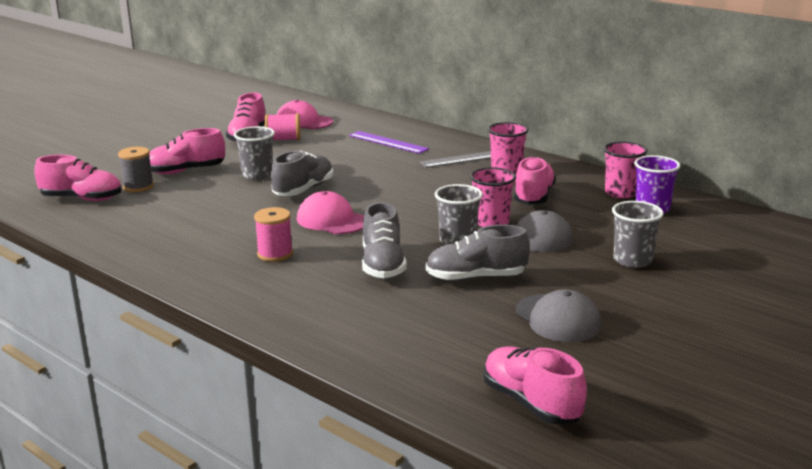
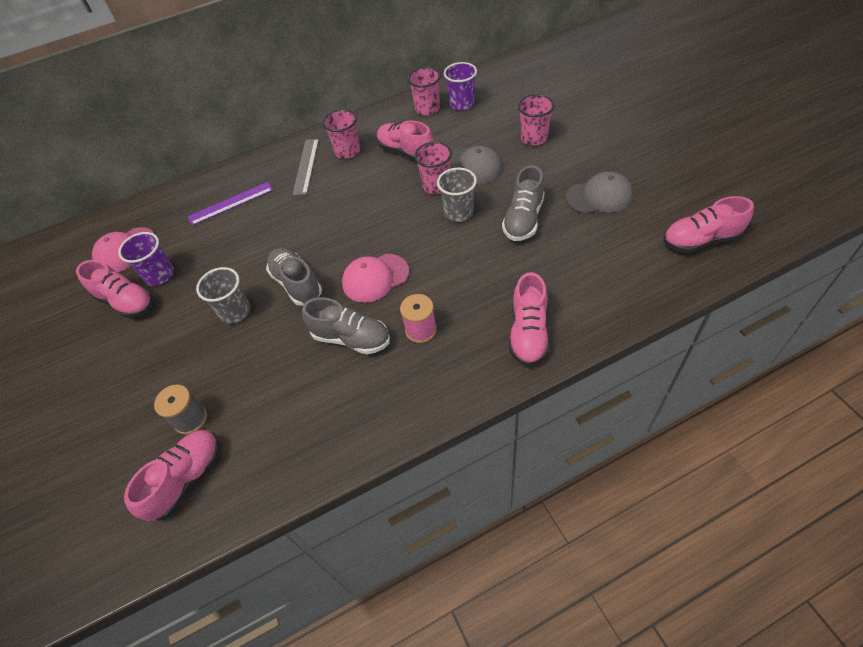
camera: 60 degrees left, 30 degrees up
(185, 171) = (180, 370): pink shoe -> pink shoe (528, 333)
(283, 139) = (159, 275): pink spool -> purple cup
(383, 265) = (477, 265): grey shoe -> grey shoe (351, 338)
(632, 260) = (534, 138): grey cup -> pink cup

